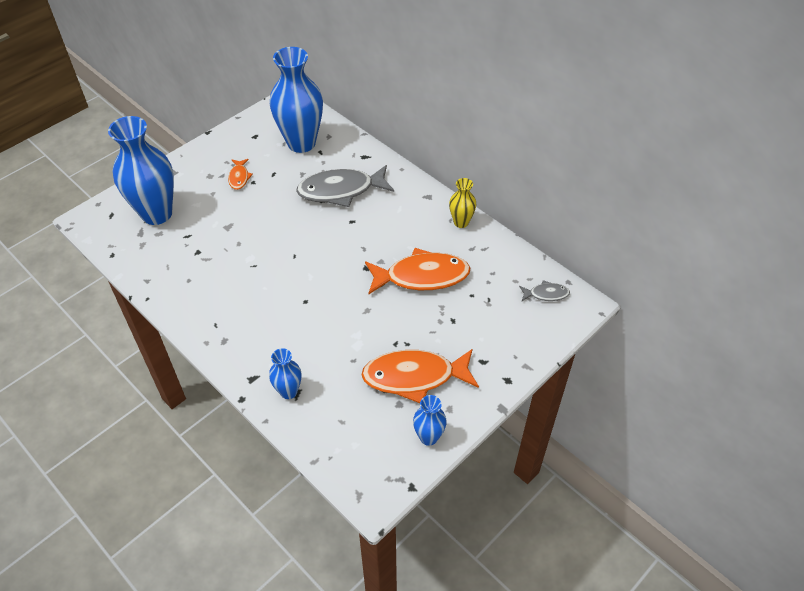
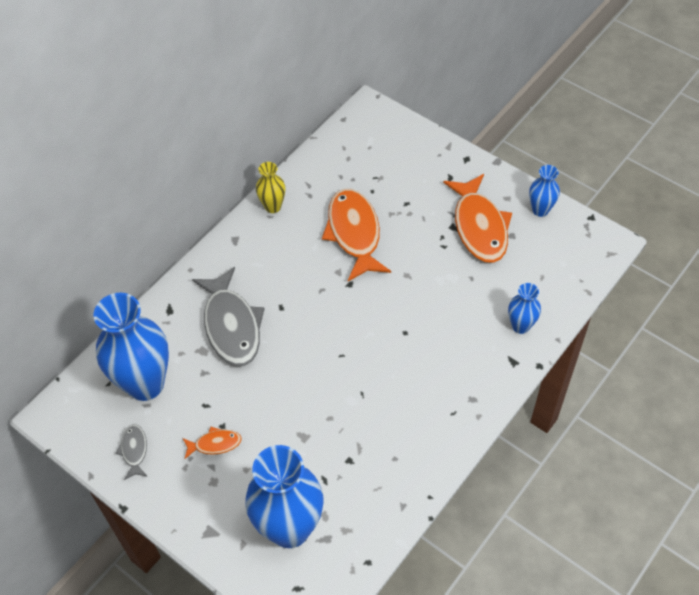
camera: 95 degrees left, 5 degrees up
(546, 294) = (361, 135): grey fish -> grey fish (134, 450)

